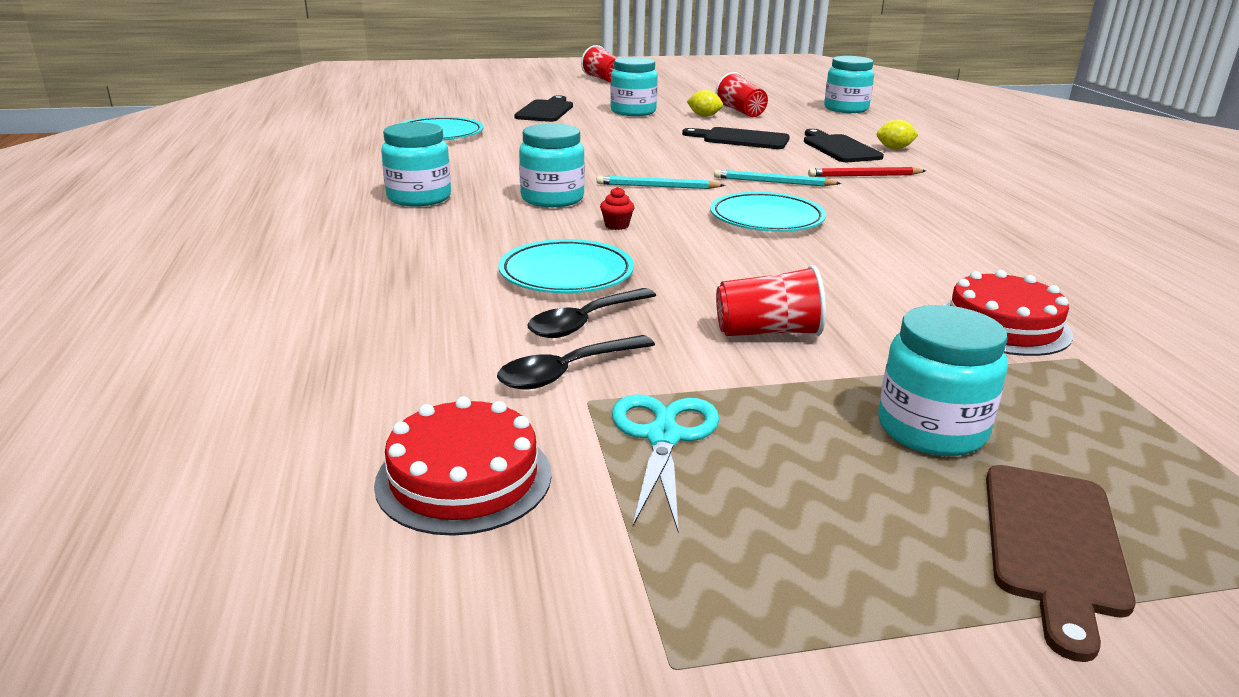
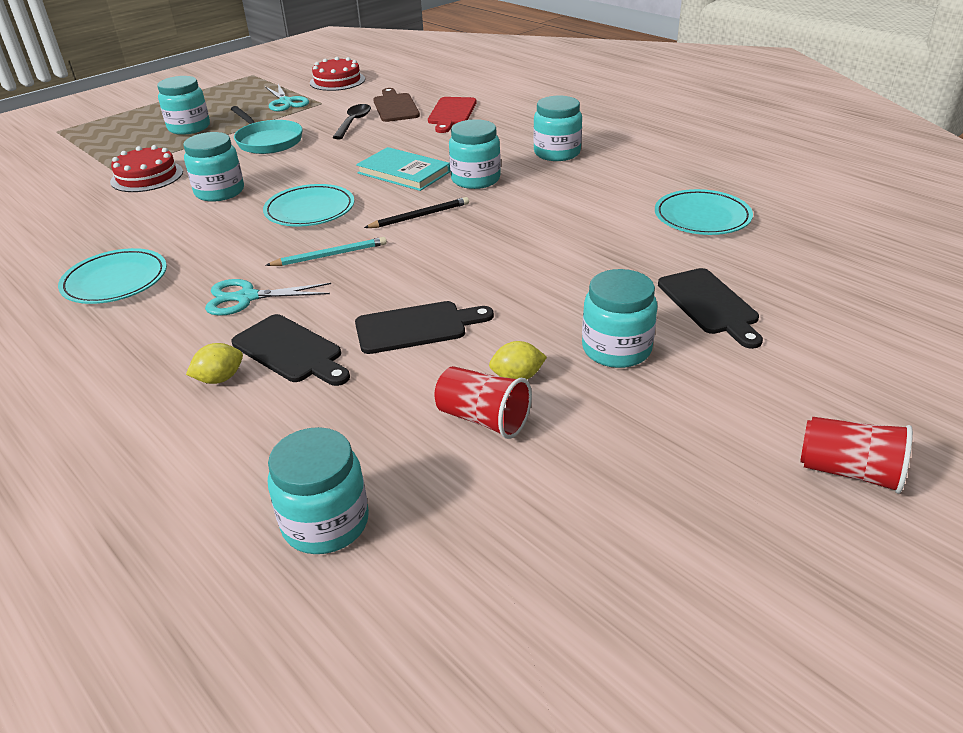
camera: 150 degrees right, 10 degrees up
(414, 286) = (451, 113): none -> red cutting board
(566, 273) = (391, 138): turquoise plate -> turquoise plate (115, 281)
(567, 372) = (339, 107): black spoon -> none
(617, 225) = (404, 172): red cupcake -> turquoise book
(657, 186) = (420, 216): turquoise pencil -> black pencil
(768, 332) = (267, 141): red cup -> turquoise pan
(864, 176) = (247, 297): red pencil -> turquoise scissors
(876, 268) = (219, 192): none -> turquoise jar
(1053, 545) = (153, 112): brown cutting board -> brown cutting board (395, 107)

